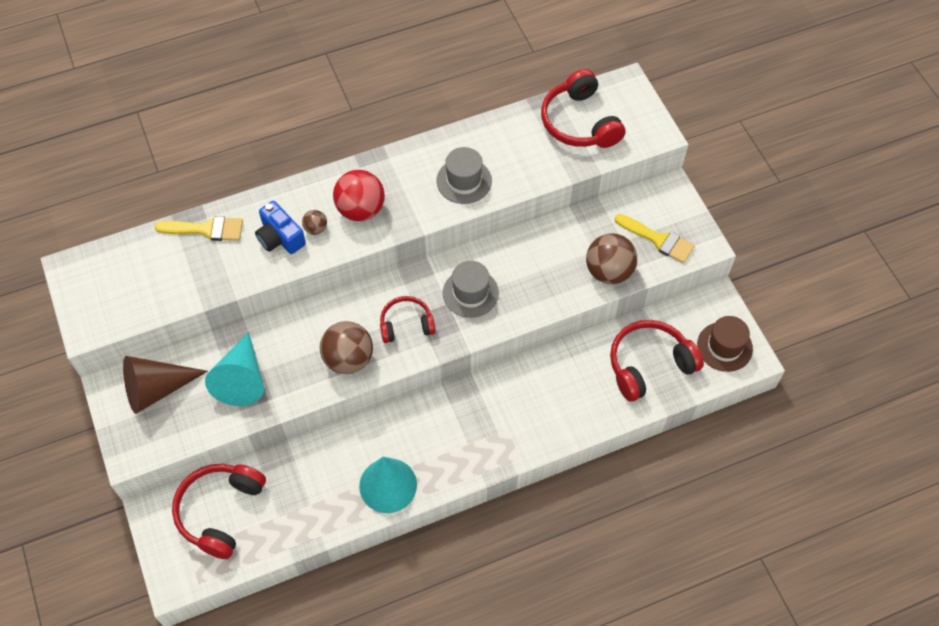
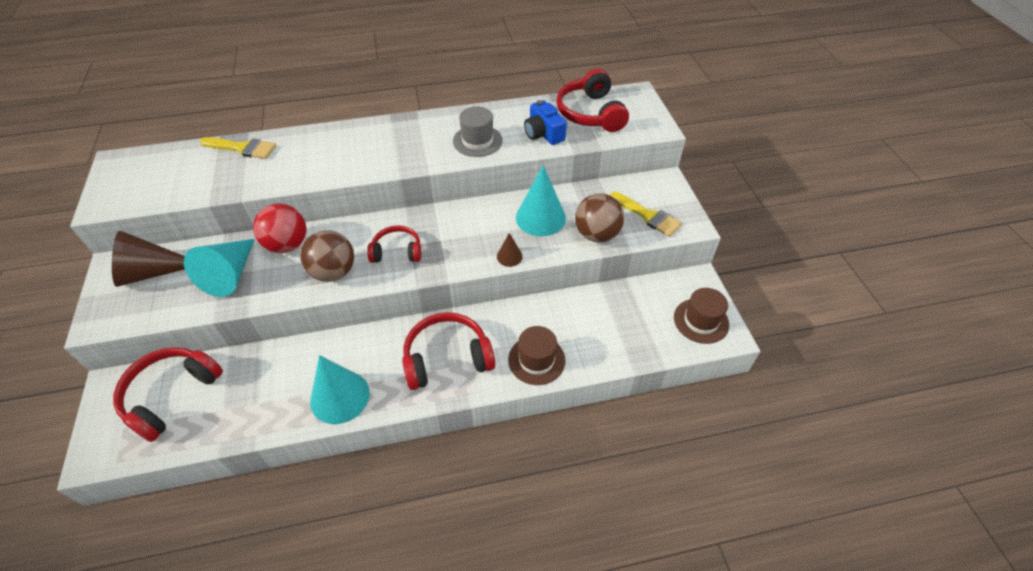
camera: 10 degrees right, 10 degrees down
(280, 237) = (302, 161): blue camera -> blue camera (543, 134)
(316, 229) = (335, 159): brown ball -> none
(361, 209) = (380, 150): red ball -> red ball (287, 245)
(470, 293) = (464, 235): grey hat -> none
(524, 312) = (509, 256): none -> brown cone
(546, 259) = (540, 217): none -> turquoise cone
(569, 415) = (536, 360): none -> brown hat
(649, 364) = (624, 326): red headphones -> red headphones (447, 358)

